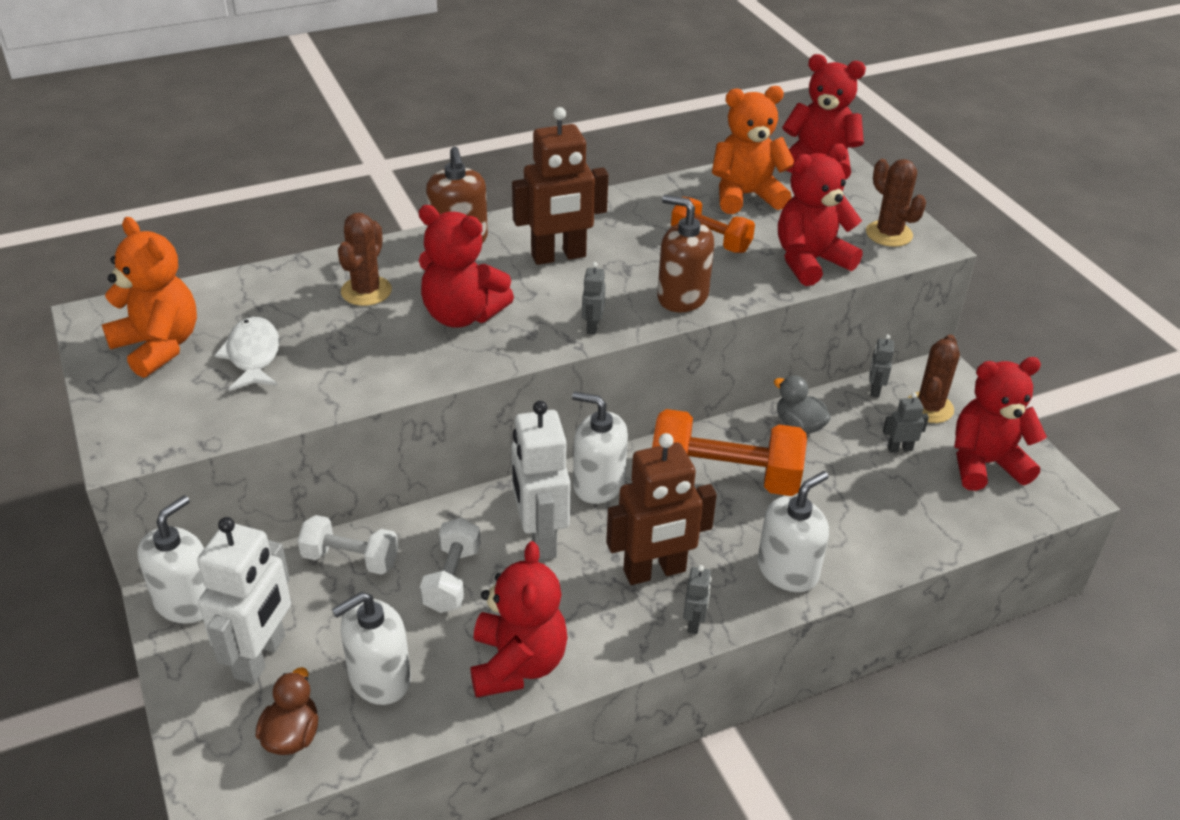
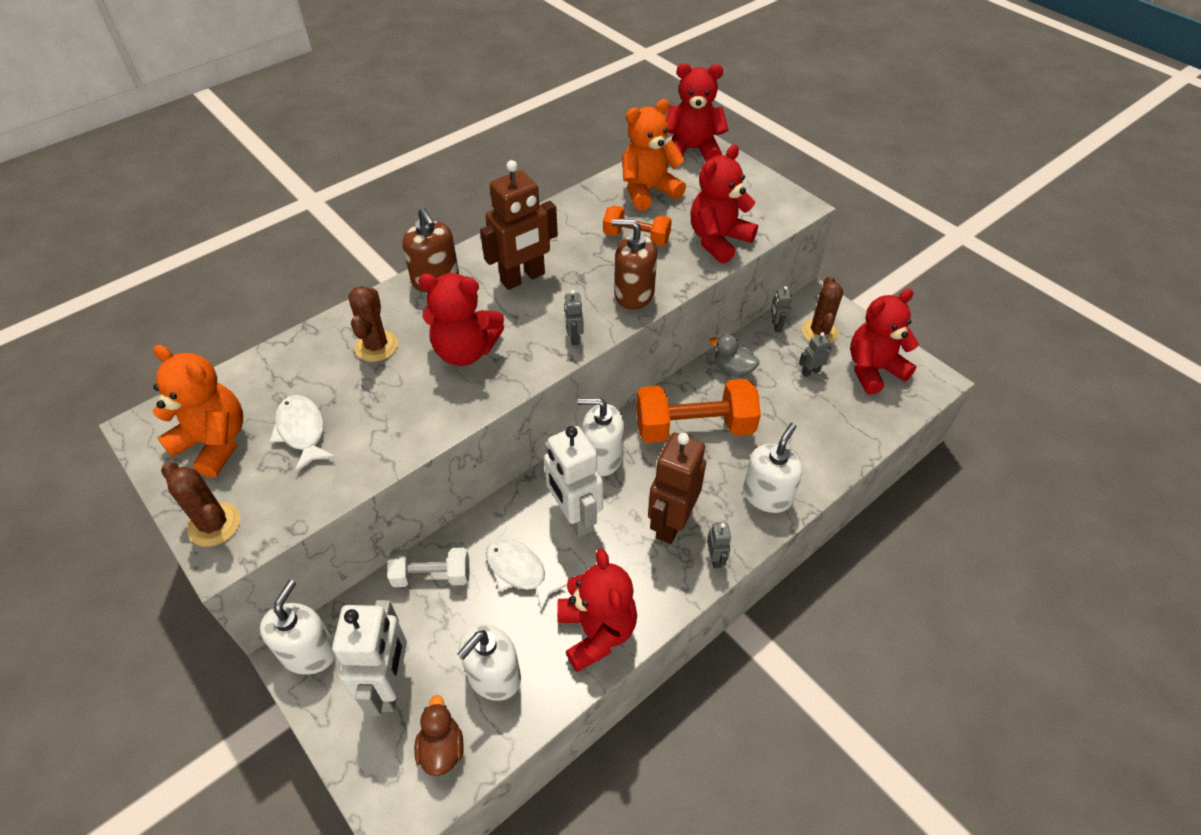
camera: 15 degrees left, 10 degrees up
(452, 579) = (519, 571): white dumbbell -> white fish
(654, 571) = (671, 522): brown robot -> brown robot turned 150 degrees clockwise
(889, 234) = (766, 203): brown cactus -> brown cactus (214, 525)

